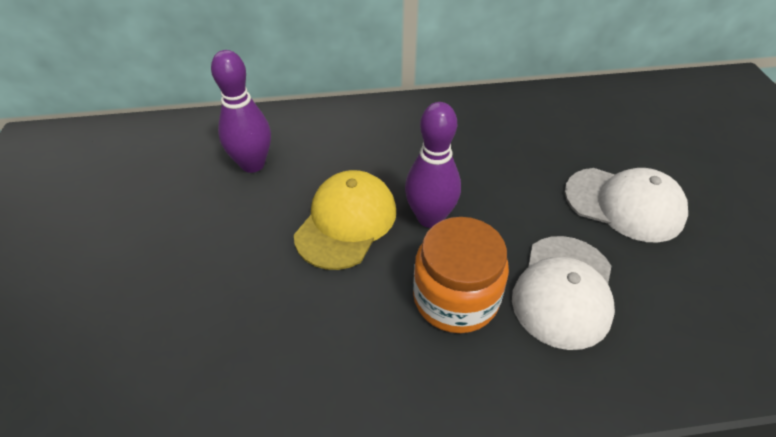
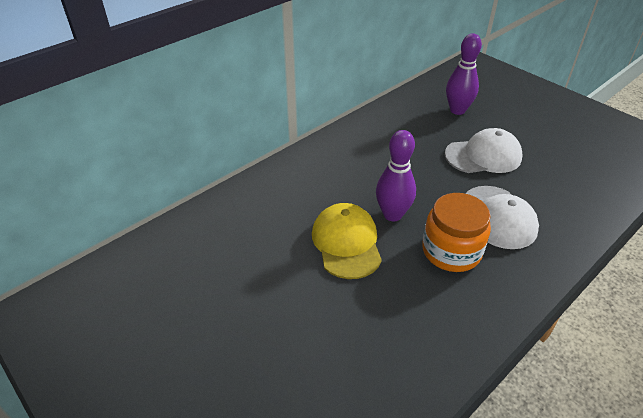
camera: 35 degrees left, 5 degrees down
(252, 164) = (243, 239): purple bowling pin -> purple bowling pin (457, 110)

